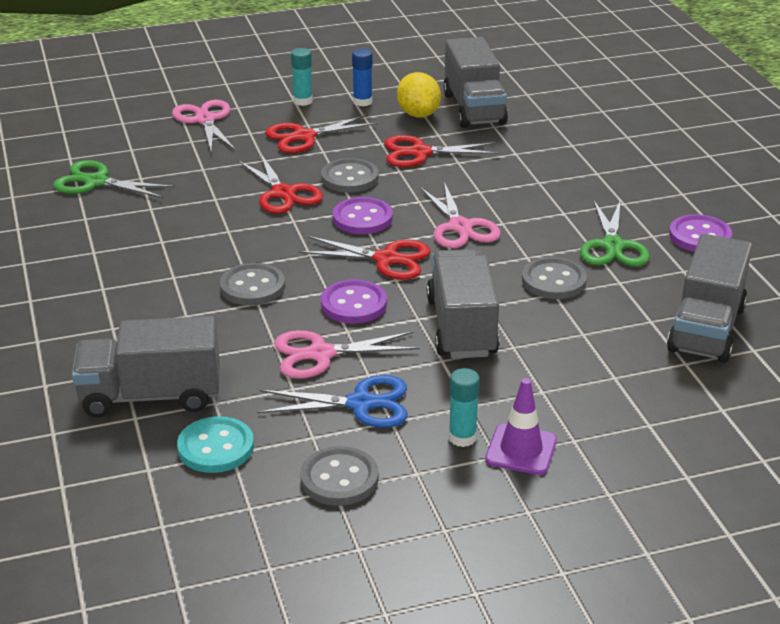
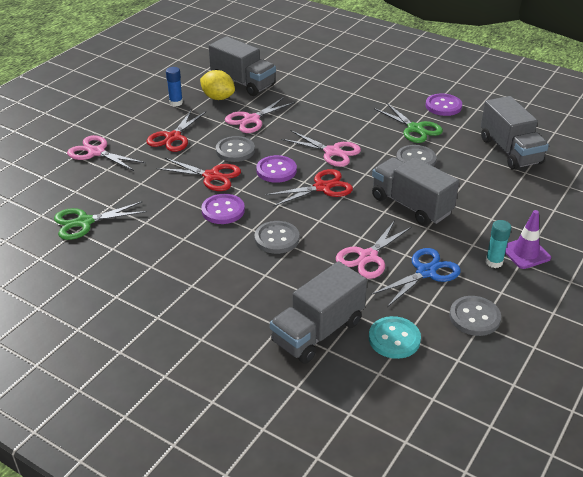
camera: 40 degrees left, 5 degrees up
(302, 101) = (140, 116): turquoise glue stick -> none
(354, 304) = (343, 221): purple button -> purple button (223, 210)
(420, 153) = (251, 119): red scissors -> pink scissors

